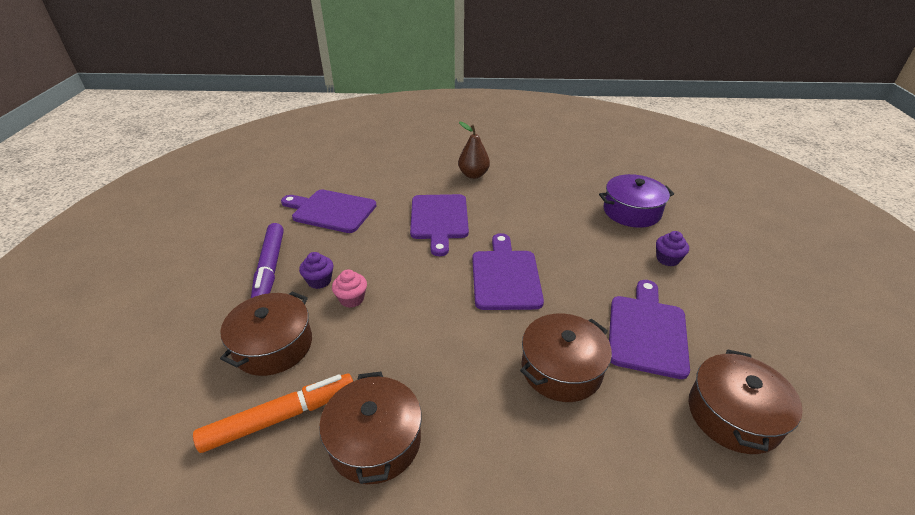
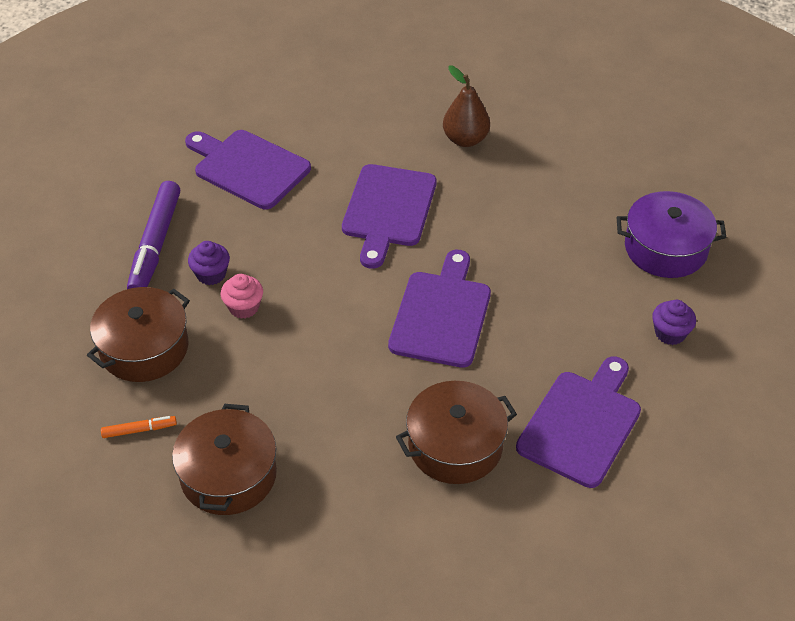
camera: 15 degrees right, 10 degrees up
(280, 417) = (139, 430): orange marker -> orange marker, size x0.46
(733, 415) = (621, 537): brown pot -> none

